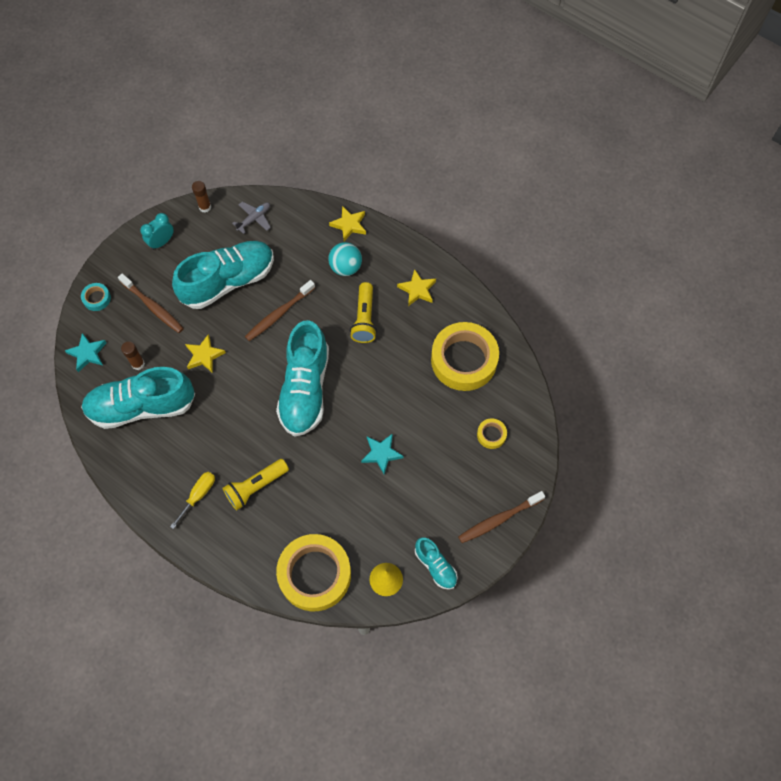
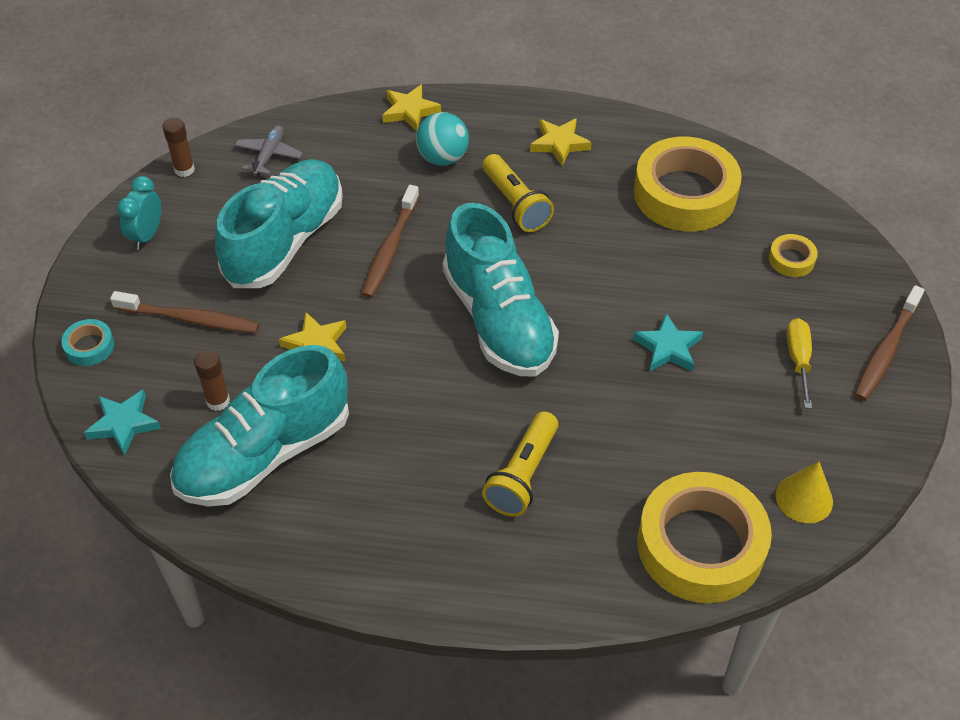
camera: 30 degrees left, 15 degrees down
(198, 495) = (443, 529): yellow screwdriver -> yellow screwdriver (798, 360)
(435, 566) = (855, 447): turquoise shoe -> none

